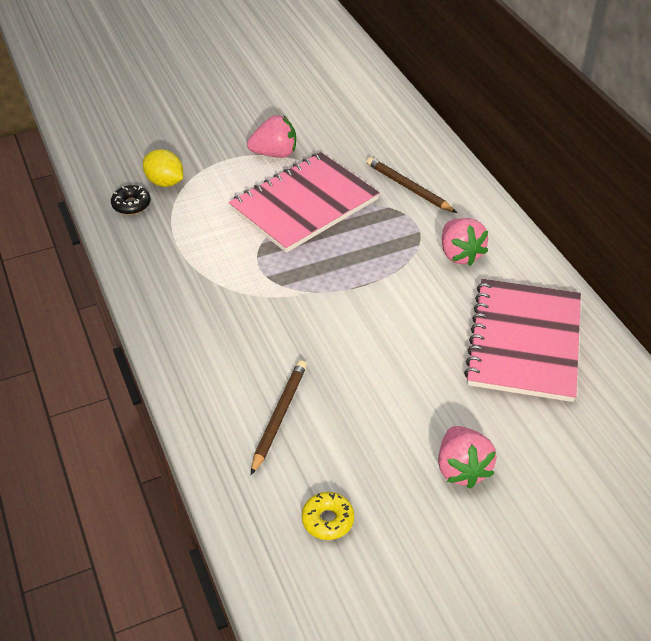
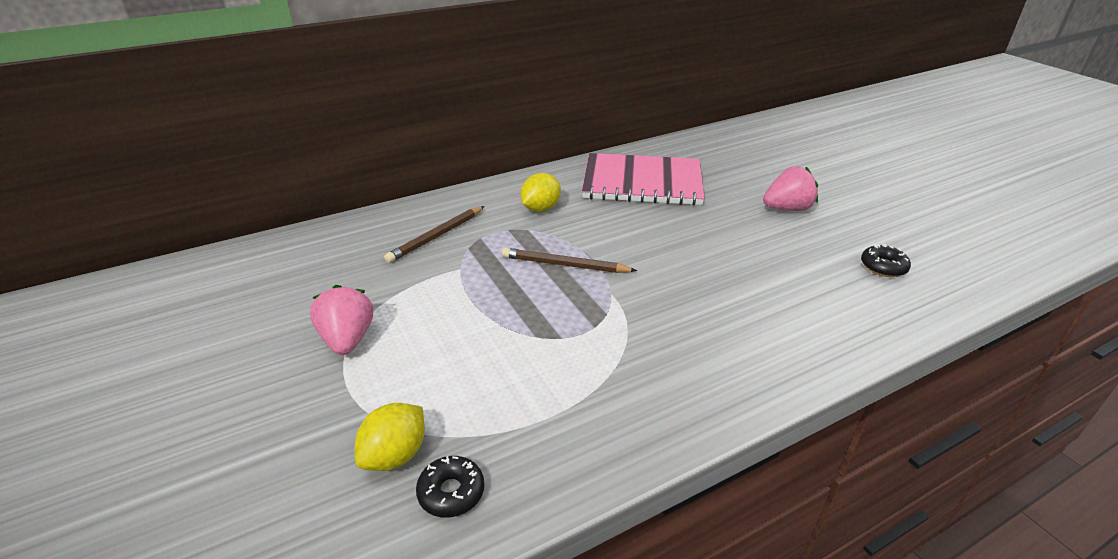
camera: 95 degrees left, 10 degrees down
(279, 416) = (792, 301): brown pencil -> brown pencil (564, 265)
(304, 204) = (461, 306): pink notebook -> none
(327, 520) = (883, 267): yellow donut -> black donut
(460, 254) = (540, 208): pink strawberry -> yellow lemon

